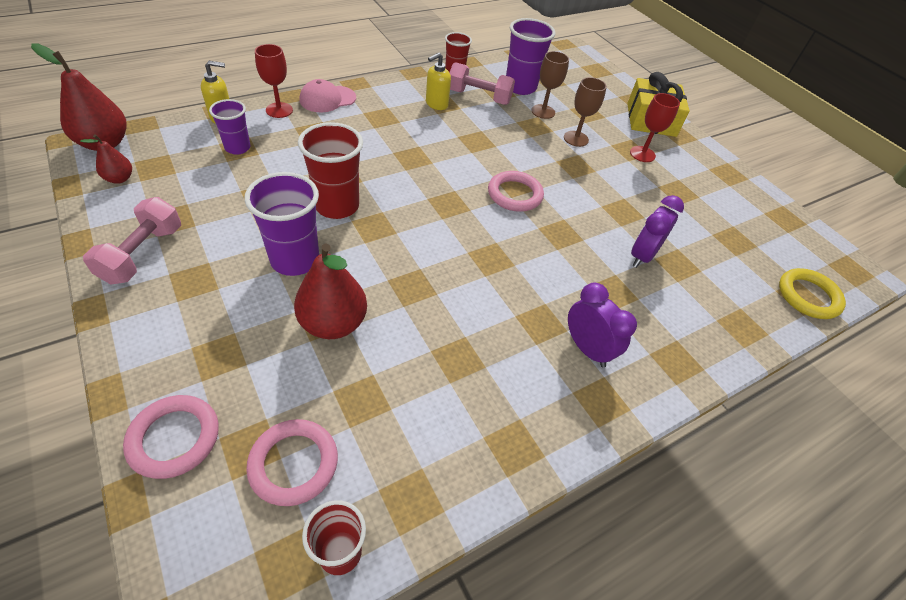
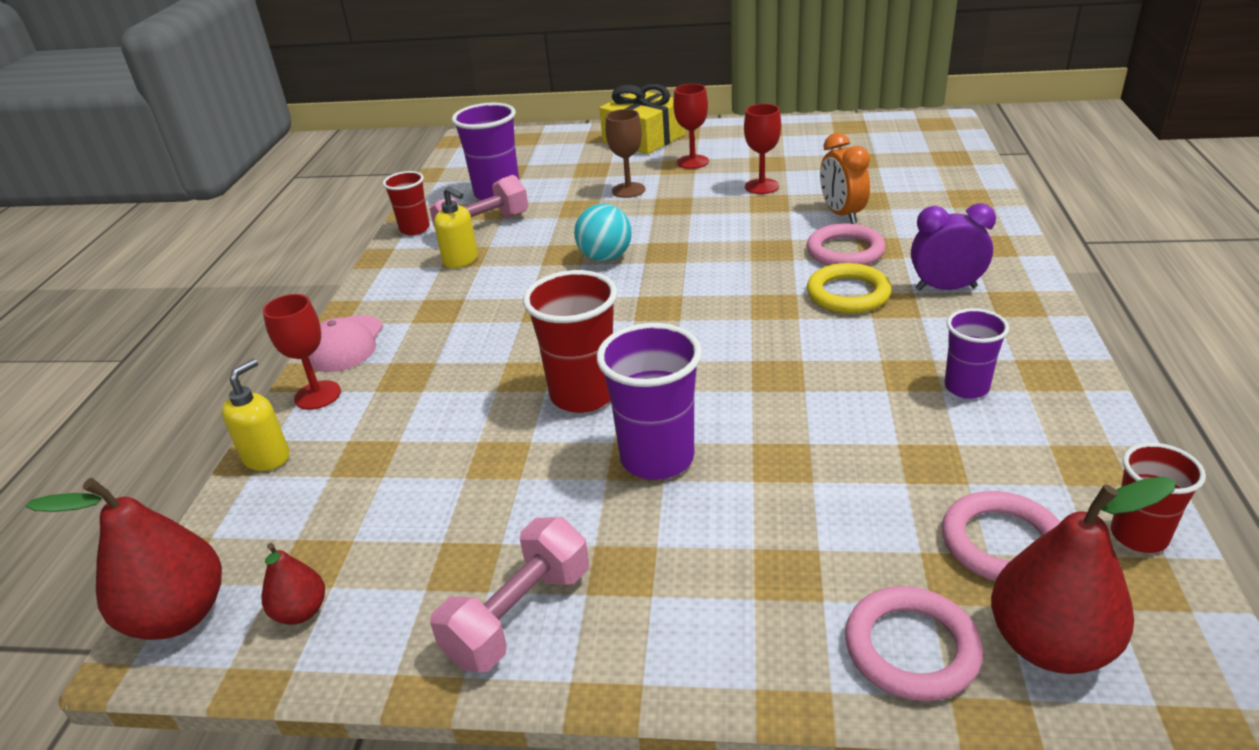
camera: 45 degrees left, 15 degrees down
(143, 254) = (519, 615): pink dumbbell -> pink dumbbell turned 75 degrees clockwise
(237, 148) = (363, 458): purple cup -> purple cup (966, 387)
(333, 323) = (796, 453): red pear -> red pear (1049, 644)
(436, 104) = (461, 260): yellow soap dispenser -> yellow soap dispenser turned 45 degrees counterclockwise
(486, 160) = (605, 258): none -> turquoise ball
(514, 194) = (684, 258): pink ring -> pink ring (845, 251)
(543, 111) = (559, 194): brown goblet -> none
(642, 200) = (762, 186): none -> red goblet
(642, 256) = (842, 214): purple clock -> orange clock
(808, 296) = (953, 153): yellow ring -> yellow ring (848, 294)

